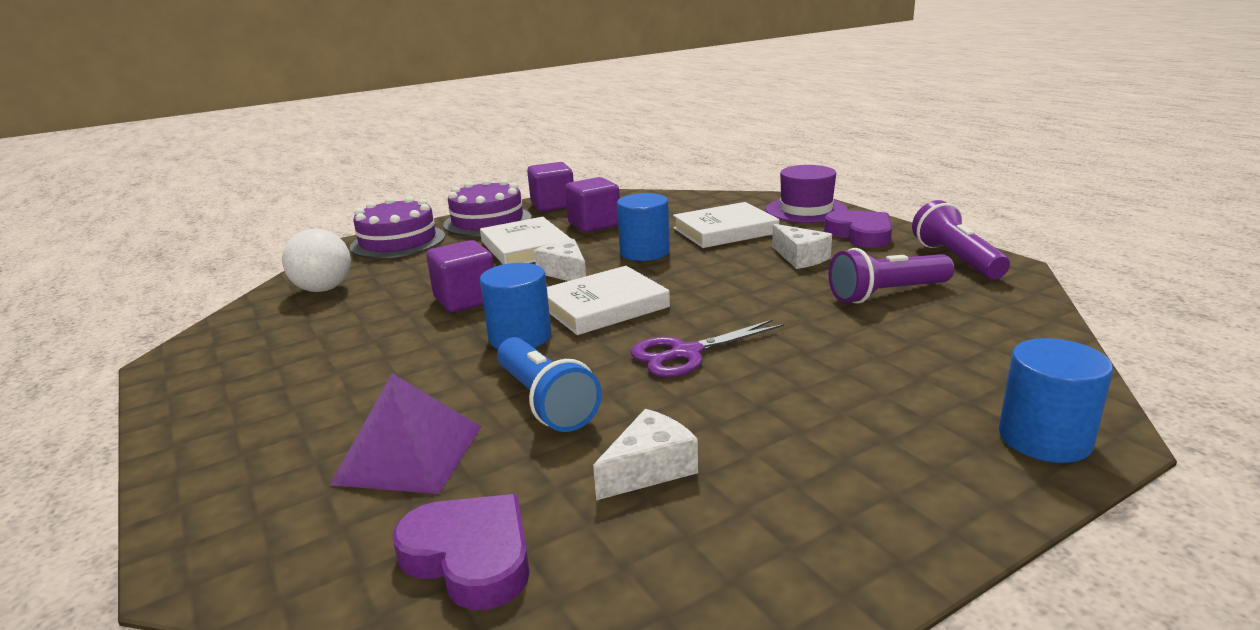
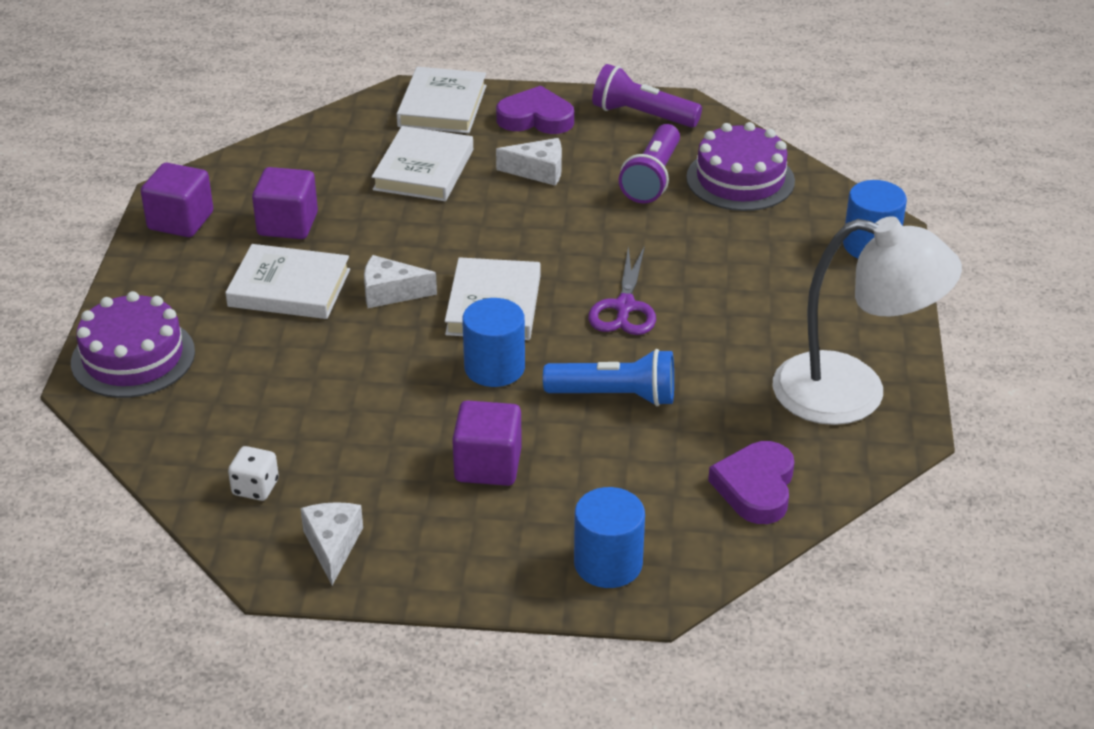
camera: 55 degrees left, 15 degrees up
(279, 318) = (255, 487): none -> white dice
(324, 289) = (214, 443): white ball -> none
(409, 454) = (615, 478): purple pyramid -> none
(466, 300) = (373, 368): purple cube -> purple cube (488, 465)
(470, 557) = (756, 487): purple heart -> purple heart turned 60 degrees counterclockwise
(487, 221) = (163, 280): purple cake -> purple cake (740, 179)
(644, 252) = (408, 233): blue cylinder -> blue cylinder (608, 564)
(650, 469) = (745, 389): white cheese -> white cheese (333, 546)
(749, 554) = (853, 393): none -> white lamp
(806, 210) = (442, 106): purple hat -> white book

